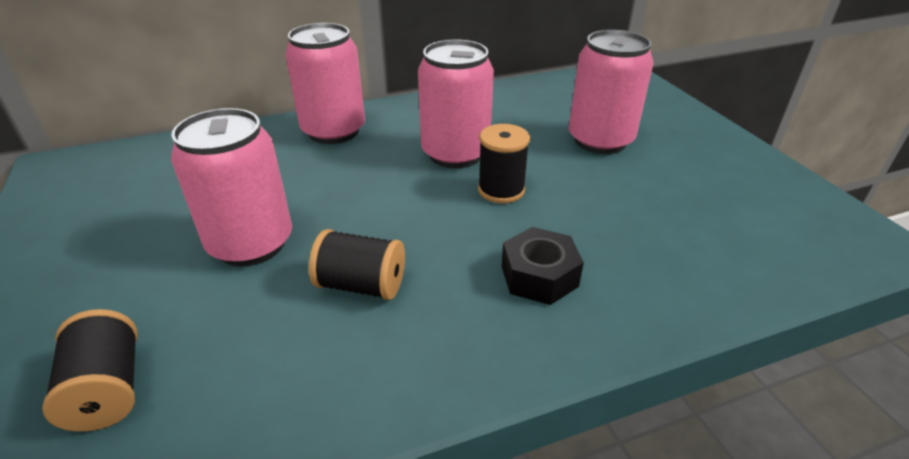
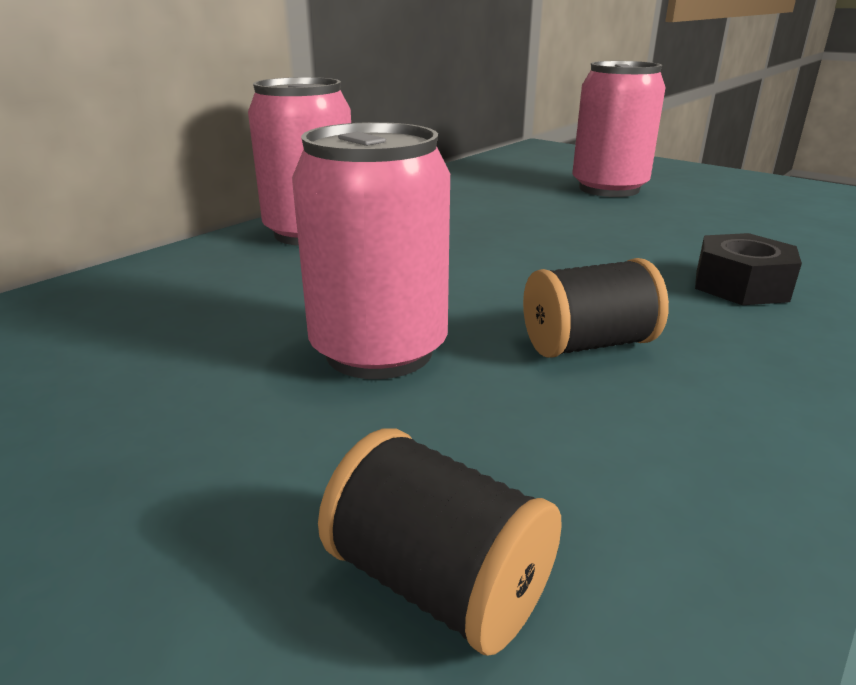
camera: 30 degrees left, 10 degrees down
(455, 154) = (490, 222): pink can -> none
(501, 190) = (586, 237): black spool -> none

